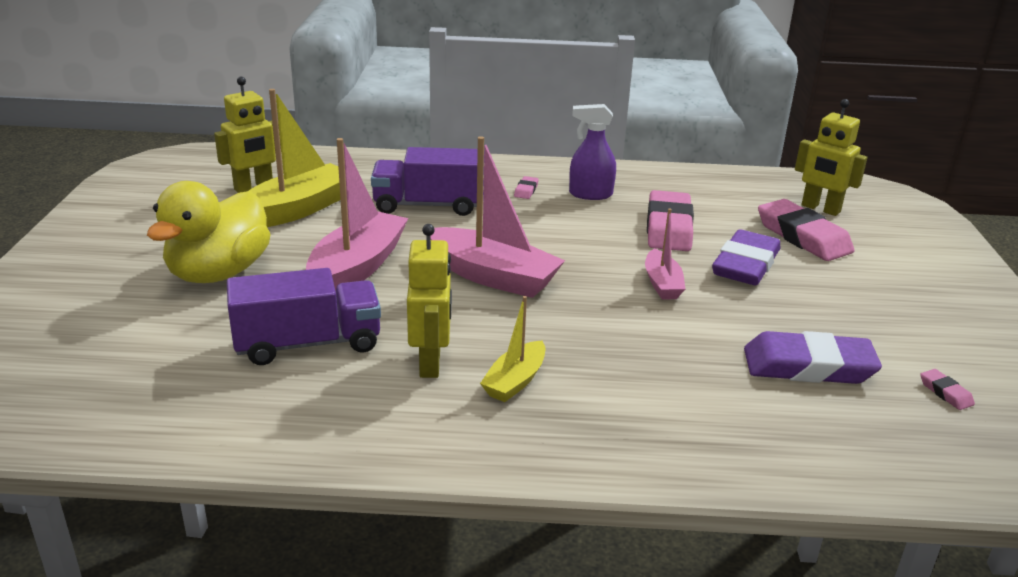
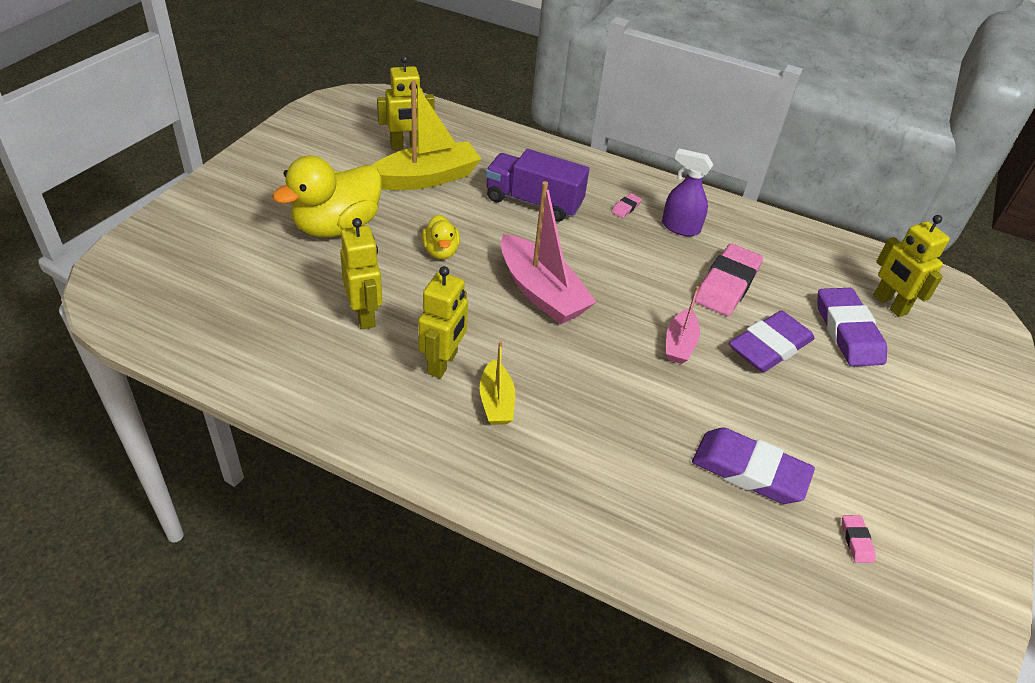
camera: 20 degrees right, 15 degrees up
(308, 344) = (364, 315): purple truck -> yellow robot
(357, 267) = (441, 251): pink boat -> yellow duck
(515, 381) = (496, 402): yellow boat -> yellow boat turned 60 degrees counterclockwise
(803, 237) = (847, 332): pink eraser -> purple eraser

